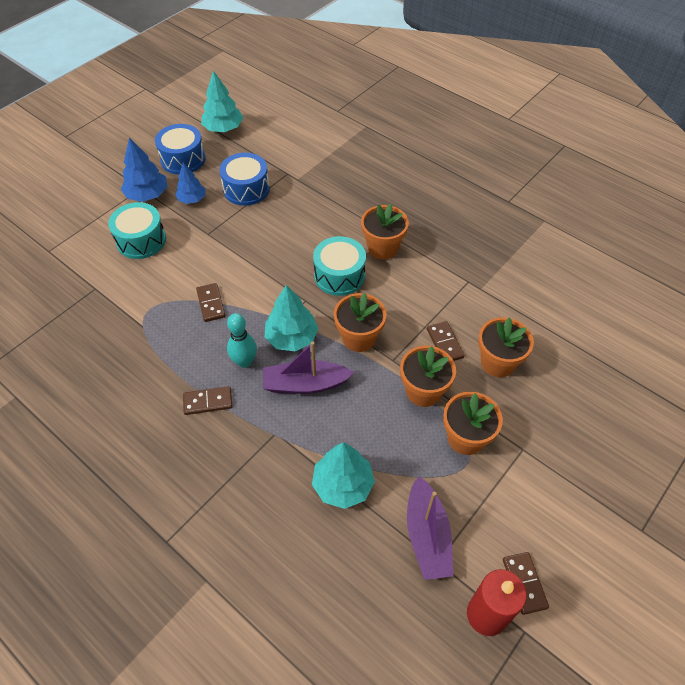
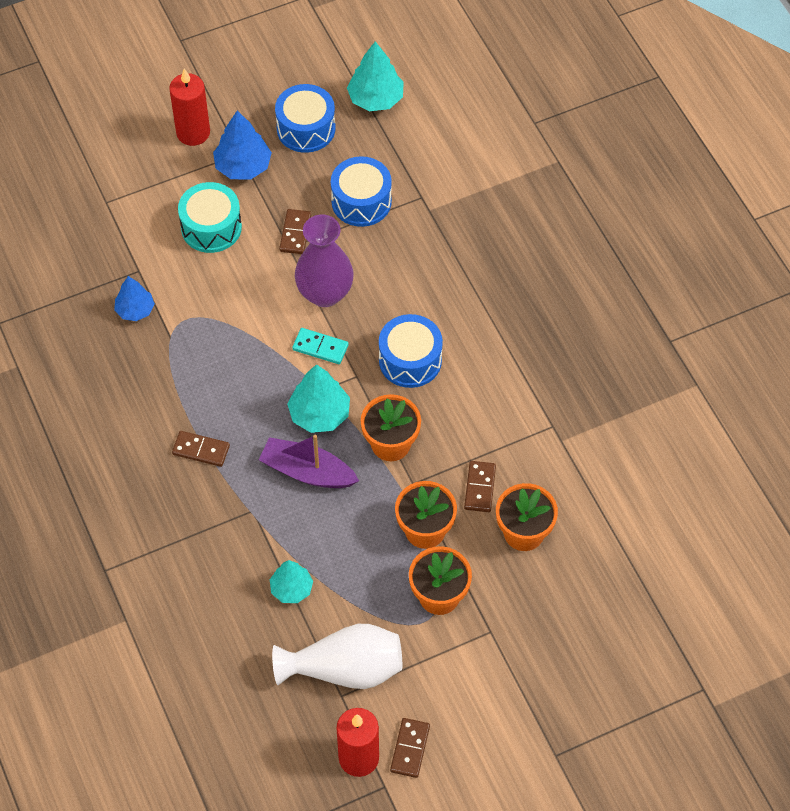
camera: 25 degrees right, 5 degrees up
(99, 186) = (193, 133): none -> red candle
(192, 199) = (291, 192): blue tree -> blue tree (135, 310)
(211, 304) = (253, 339): brown domino -> brown domino (295, 233)
(244, 362) = (257, 421): turquoise bowling pin -> none
(251, 254) = (325, 293): none -> purple vase
(267, 291) = (320, 347): none -> turquoise domino
(339, 275) = (410, 360): turquoise drum -> blue drum
(343, 485) = (291, 589): turquoise tree -> turquoise tree, size x0.66
(382, 248) = (479, 344): orange flower pot -> none
(427, 535) = (345, 669): purple boat -> white vase

